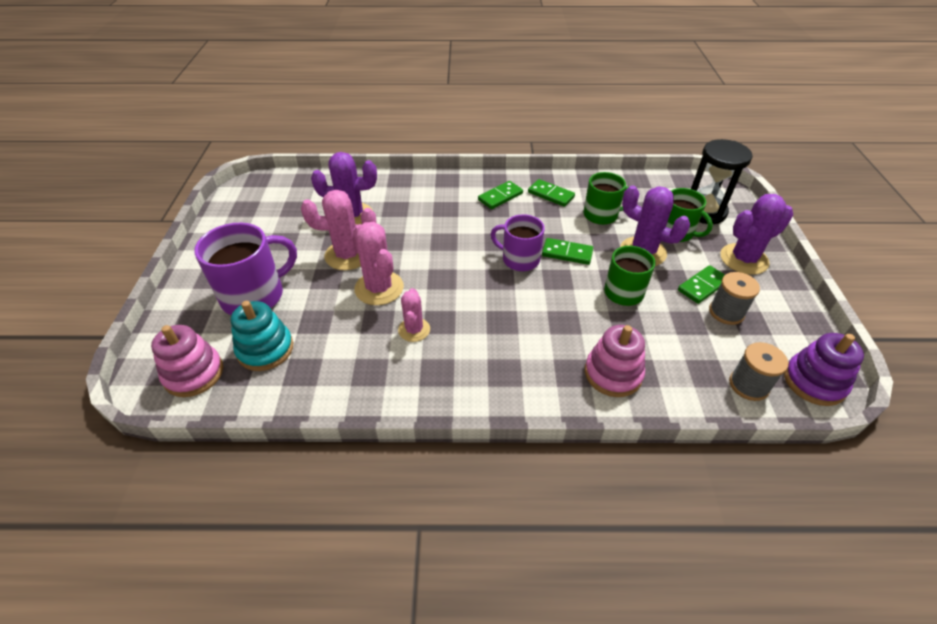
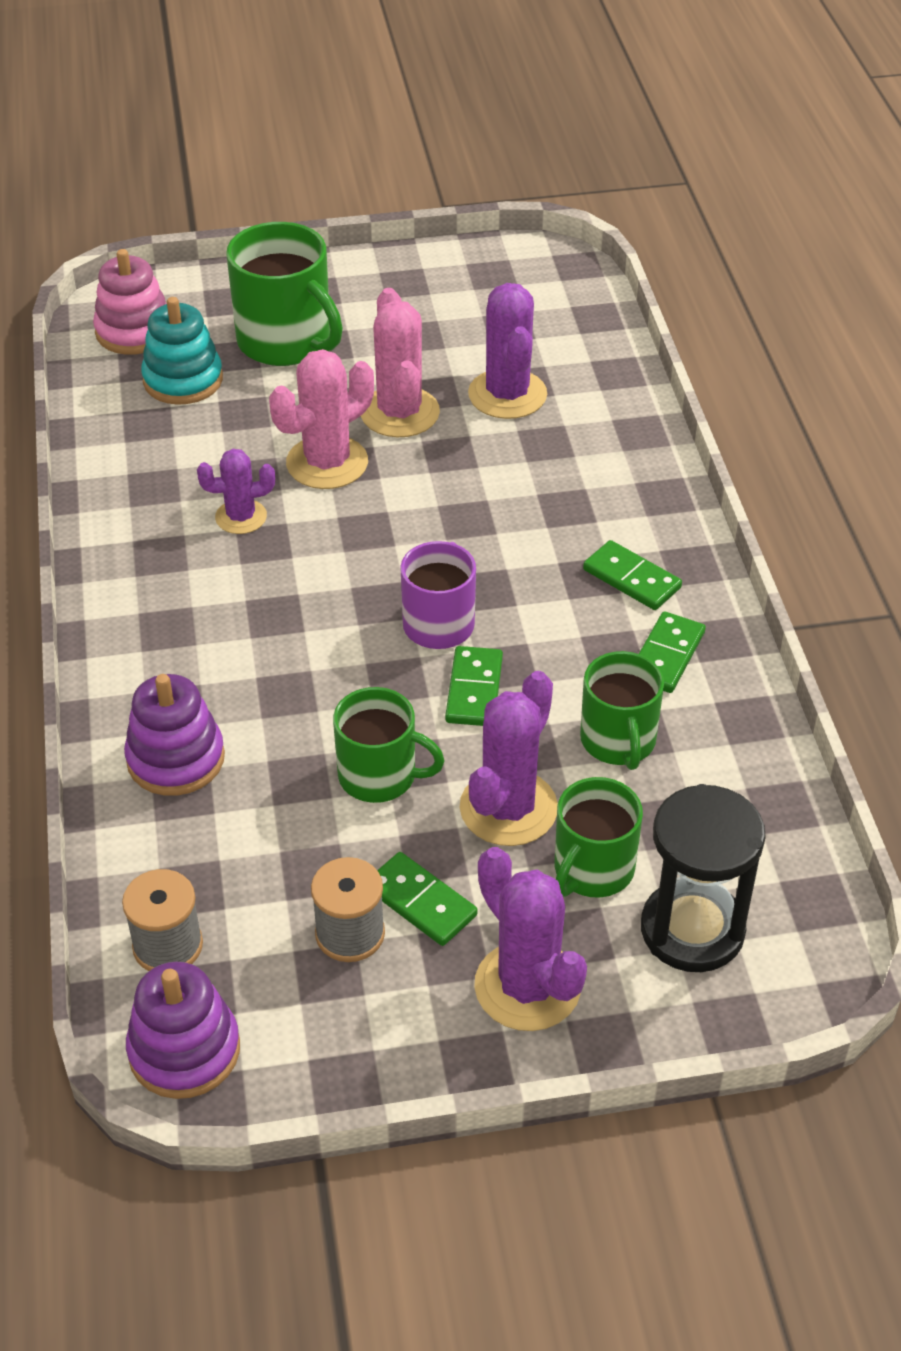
camera: 80 degrees right, 0 degrees up
(254, 296) = (286, 342): purple mug -> green mug
(414, 330) = (241, 517): pink cactus -> purple cactus
(613, 373) = (176, 759): pink stacking toy -> purple stacking toy

